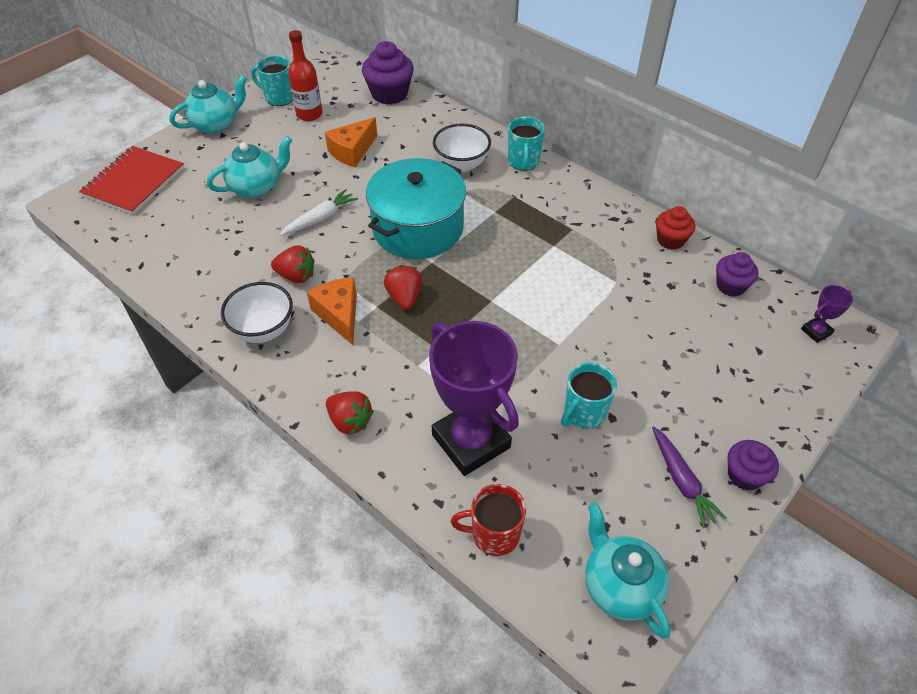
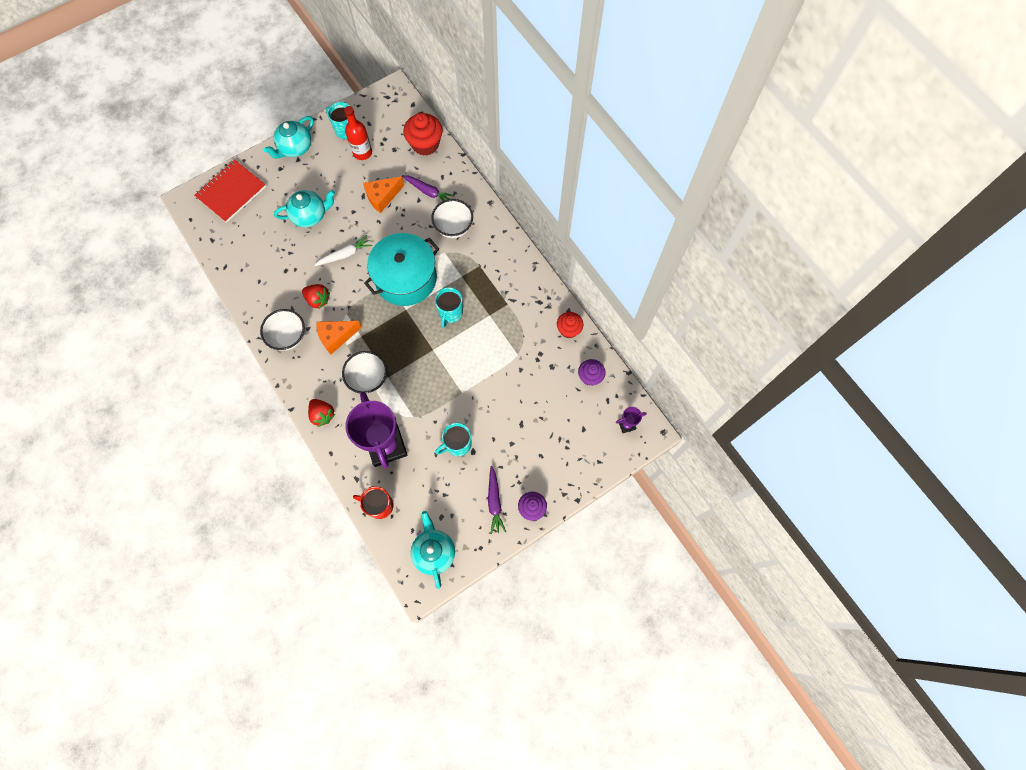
camera: 15 degrees right, 20 degrees up
(216, 124) = (295, 148): turquoise teapot -> turquoise teapot turned 150 degrees clockwise
(339, 315) = (336, 337): orange cheese -> orange cheese turned 105 degrees counterclockwise
(389, 94) = (425, 144): purple cupcake -> red cupcake
(404, 297) = (380, 333): red strawberry -> none
(408, 357) = (368, 379): none -> white bowl
(412, 136) = (428, 192): none -> purple carrot
(523, 162) = (497, 235): turquoise mug -> turquoise mug (450, 313)

